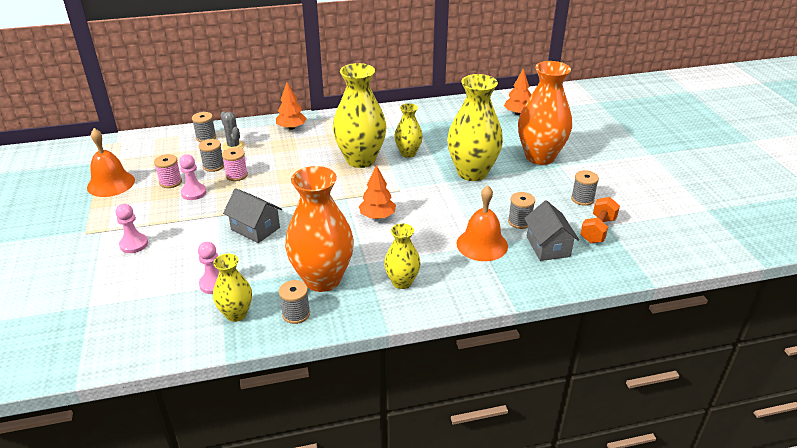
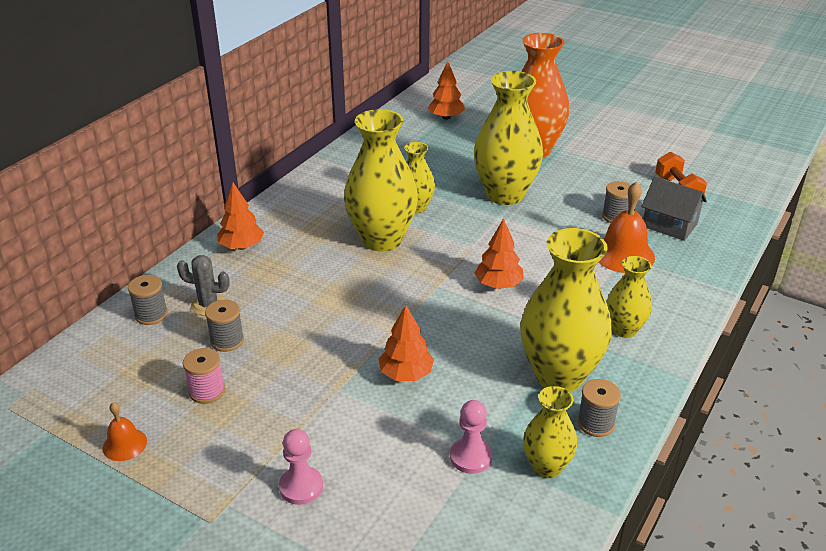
camera: 45 degrees left, 0 degrees up
(111, 183) = (125, 444): orange bell -> orange bell, size x0.55
(193, 193) = (261, 384): pink pawn -> none
(236, 175) = (276, 334): pink spool -> none
(255, 228) = (406, 374): grey house -> orange tree
(322, 279) = (559, 375): orange vase -> yellow vase
(582, 199) = (625, 170): grey spool -> none

